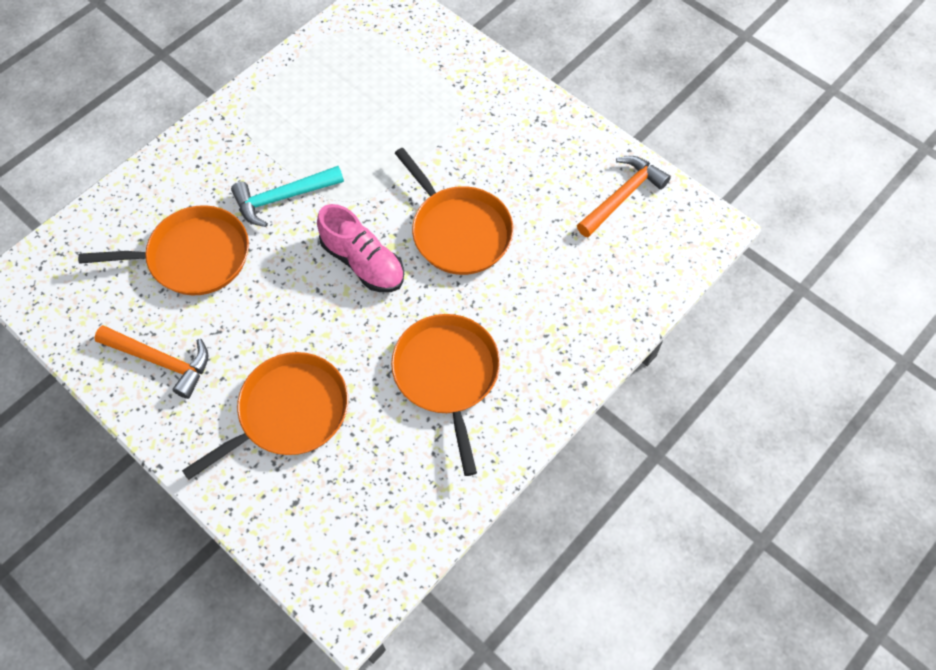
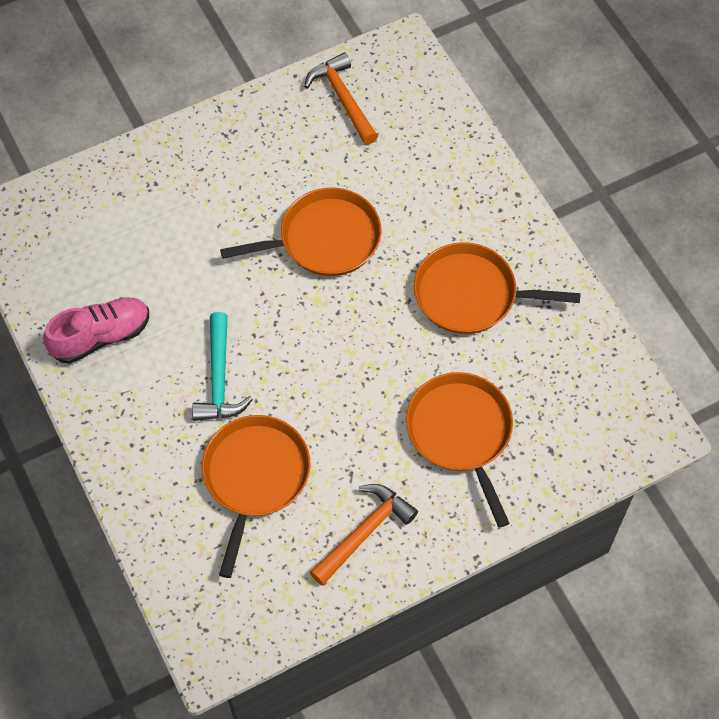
camera: 70 degrees left, 0 degrees up
(363, 262) = (325, 328): pink shoe -> pink shoe (101, 336)

